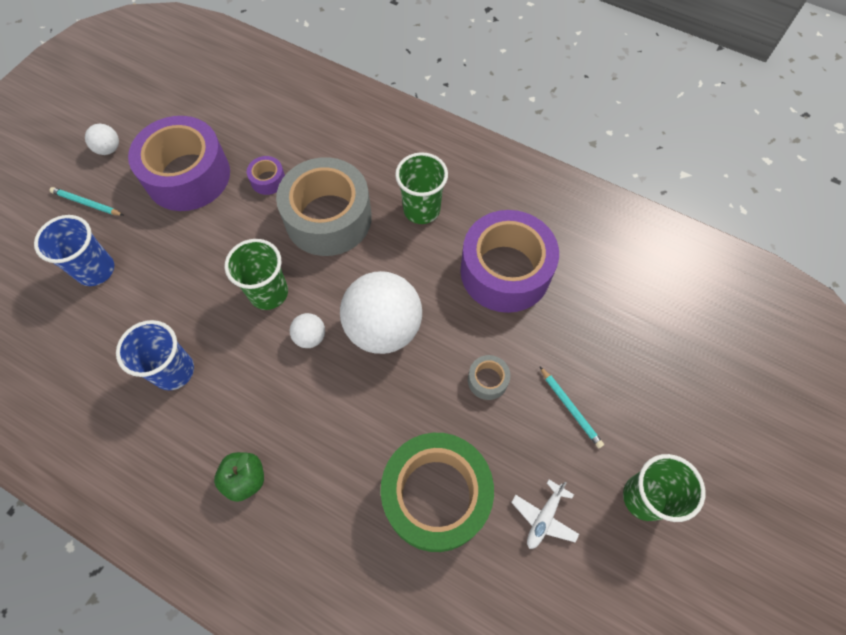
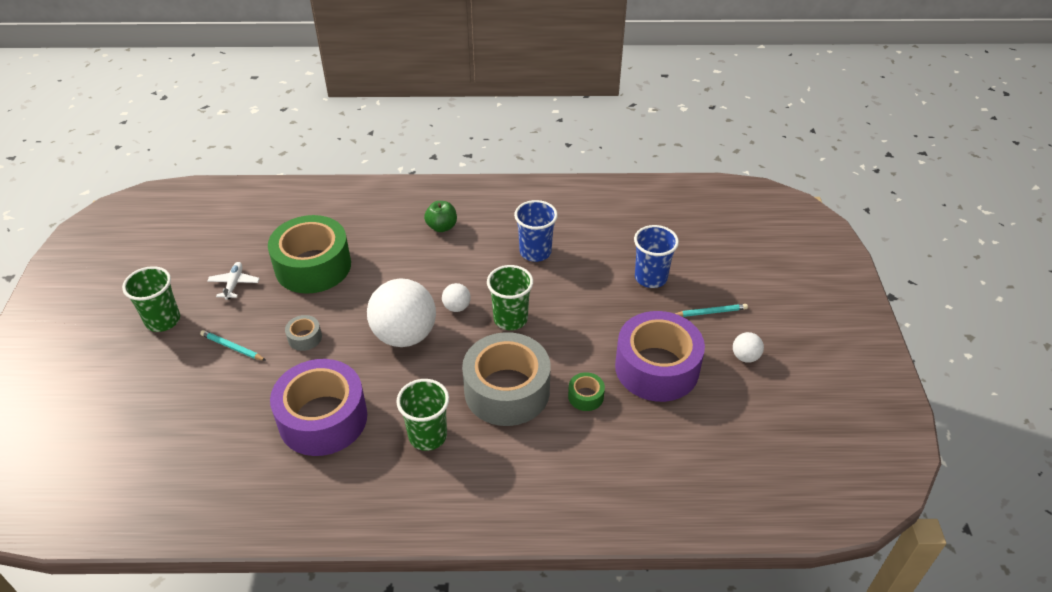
camera: 150 degrees right, 20 degrees down
(268, 180) = (585, 396): purple tape -> green tape

